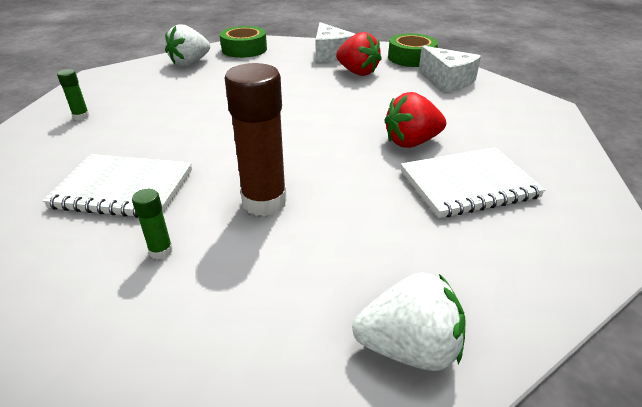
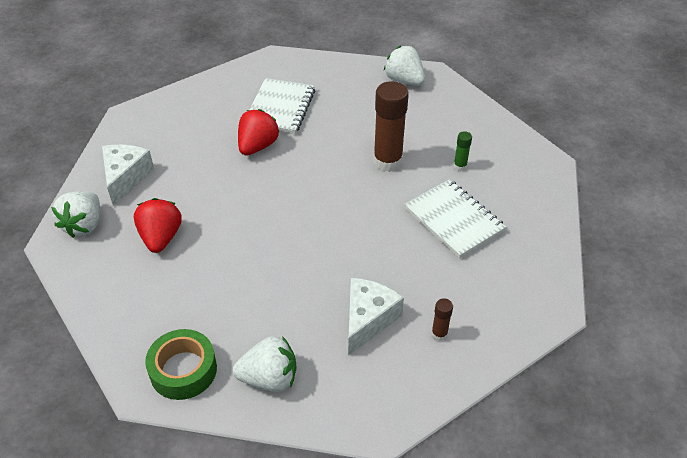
camera: 135 degrees left, 10 degrees up
(81, 116) = (439, 334): green glue stick -> brown glue stick
(330, 54) = (129, 286): white cheese -> white cheese (367, 319)
(411, 58) = (84, 225): green tape -> white strawberry
(411, 142) = (257, 146): red strawberry -> red strawberry turned 90 degrees counterclockwise
(468, 184) = (280, 108): white notebook -> white notebook turned 75 degrees clockwise

